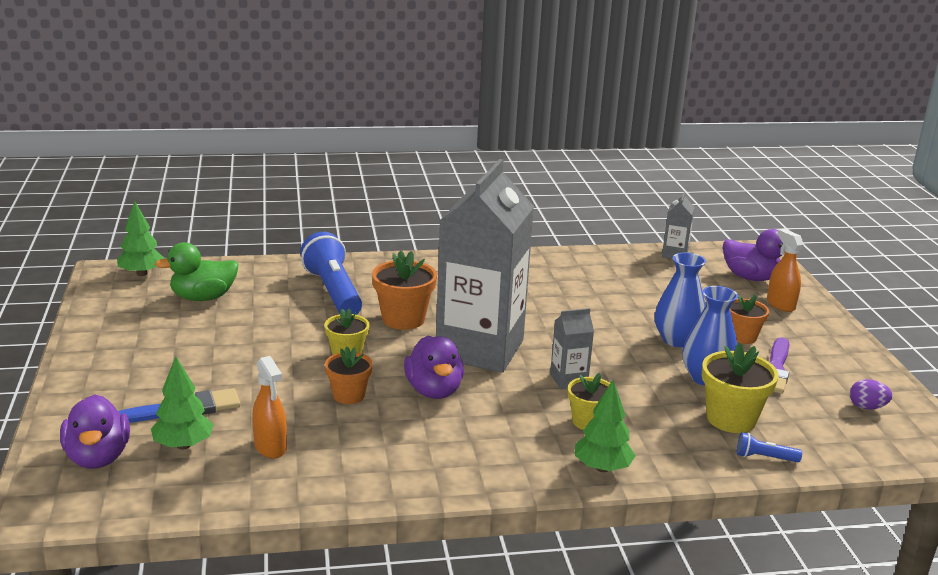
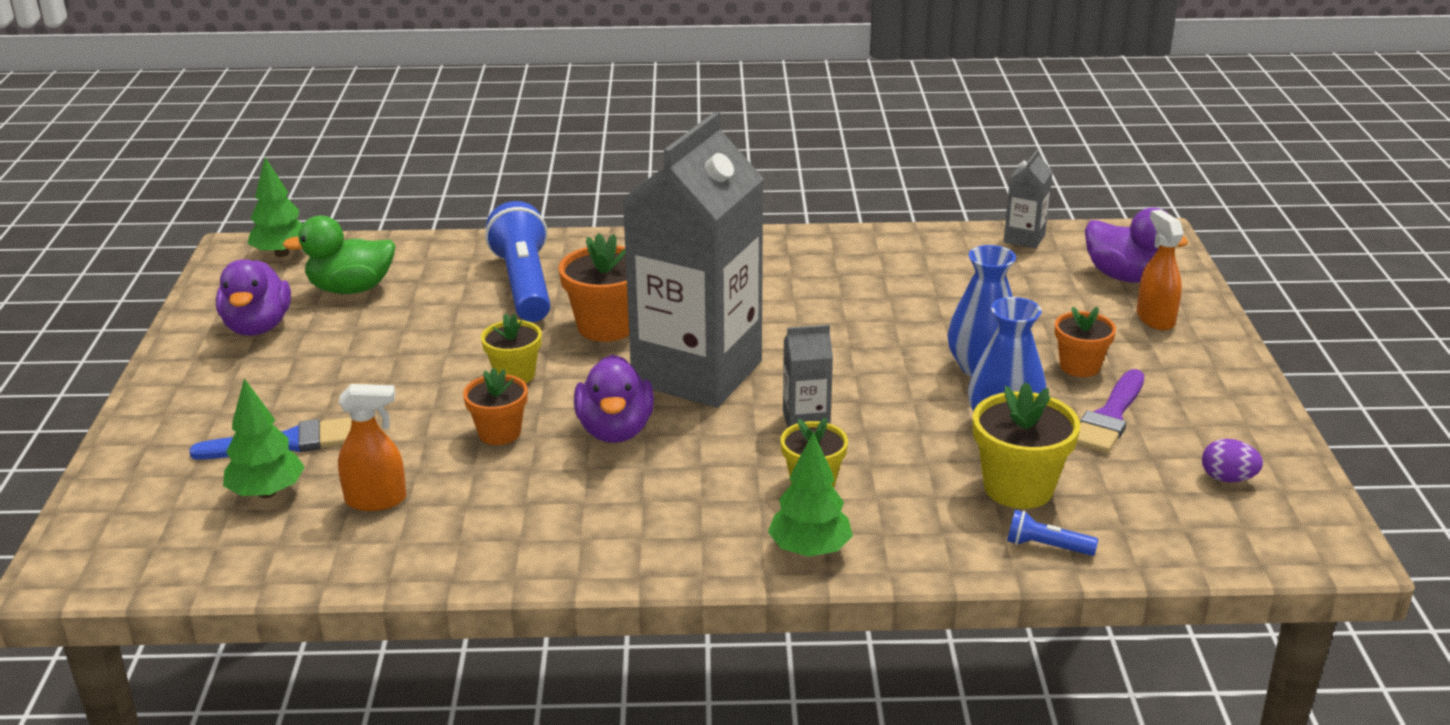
camera: 10 degrees right, 5 degrees up
(98, 457) = (157, 504): purple duck -> purple duck (258, 327)
(270, 447) = (376, 500): orange spray bottle -> orange spray bottle turned 75 degrees counterclockwise

